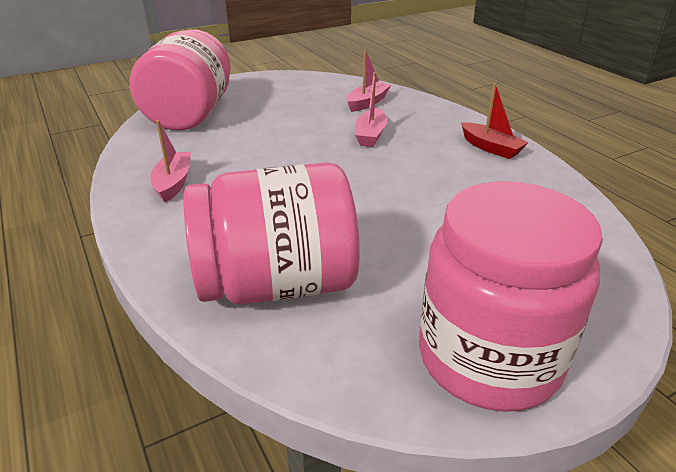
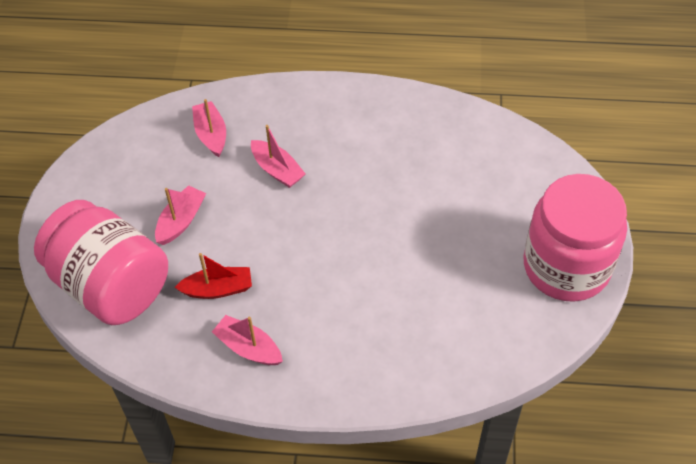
camera: 55 degrees left, 20 degrees up
(274, 118) = (181, 221): none -> pink boat
(277, 283) = (436, 335): pink jar -> none
(491, 148) = (363, 108): red boat -> red boat (218, 289)

